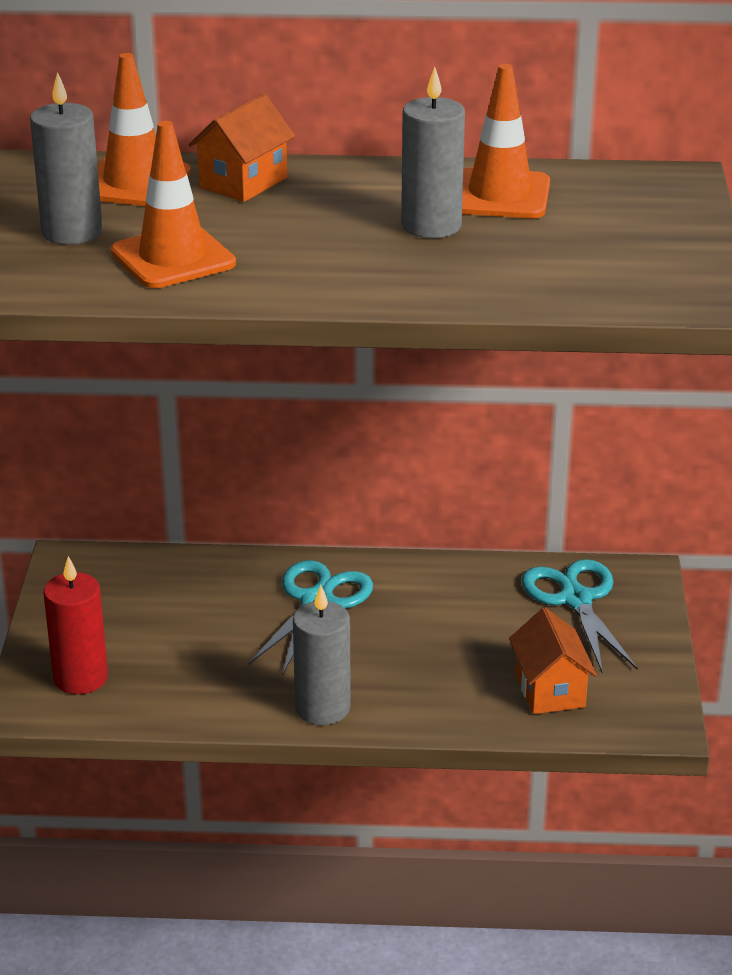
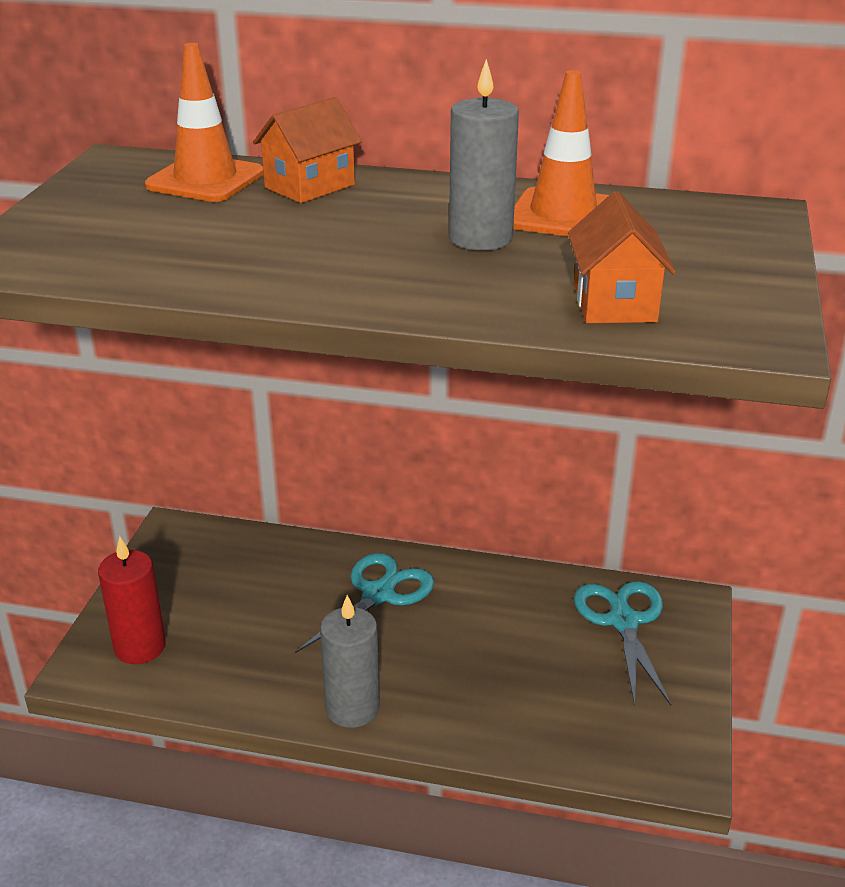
camera: 10 degrees right, 0 degrees up
(72, 232) = (117, 218): grey candle -> none
(173, 258) = (201, 249): orange traffic cone -> none
(550, 690) = (579, 717): orange house -> orange house (614, 303)

